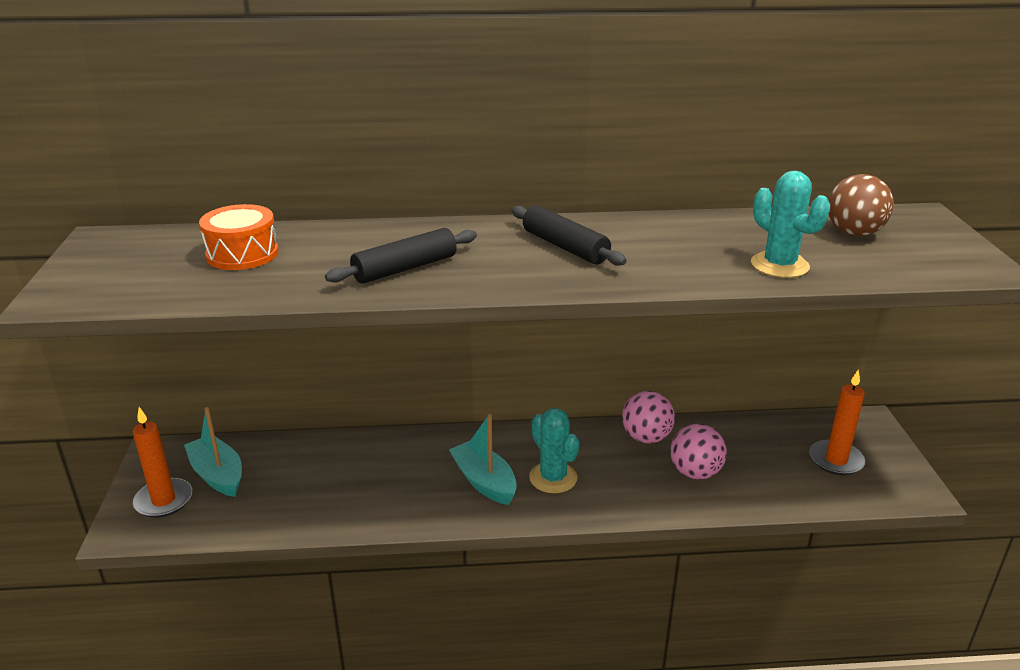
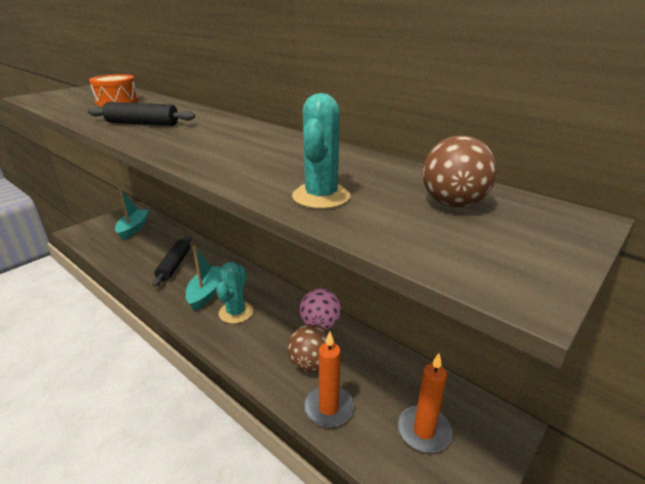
camera: 45 degrees right, 0 degrees up
(164, 500) = (104, 228): orange candle -> orange candle (328, 408)
(565, 247) = (232, 140): black rolling pin -> black rolling pin (174, 265)
(695, 472) = (311, 364): pink ball -> brown ball

